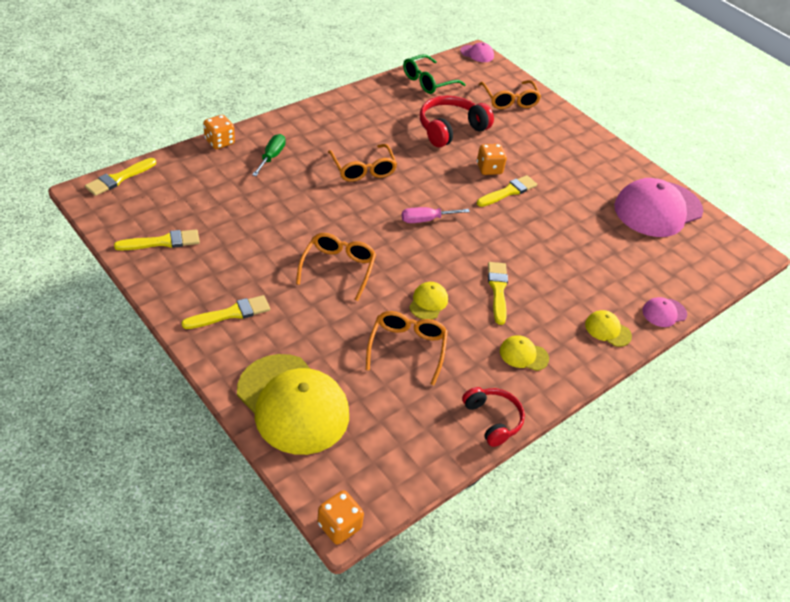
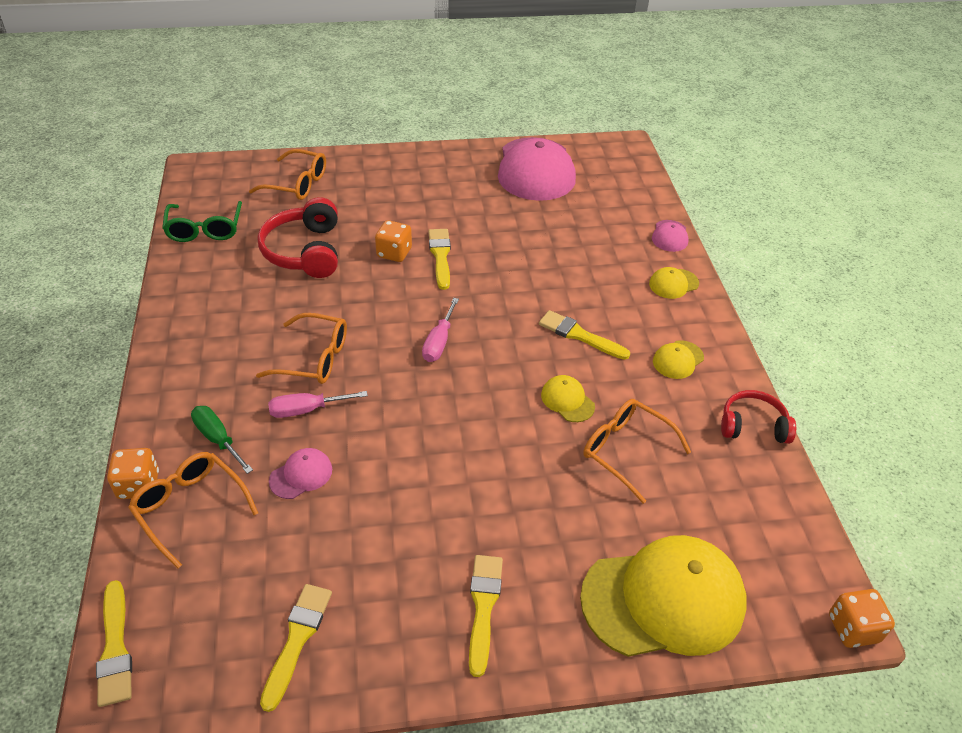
camera: 55 degrees left, 0 degrees up
(320, 183) = (306, 410): none -> pink screwdriver
(338, 269) = (469, 459): orange glasses -> orange glasses (191, 508)
(477, 54) = (194, 168): pink cap -> pink cap (301, 475)

